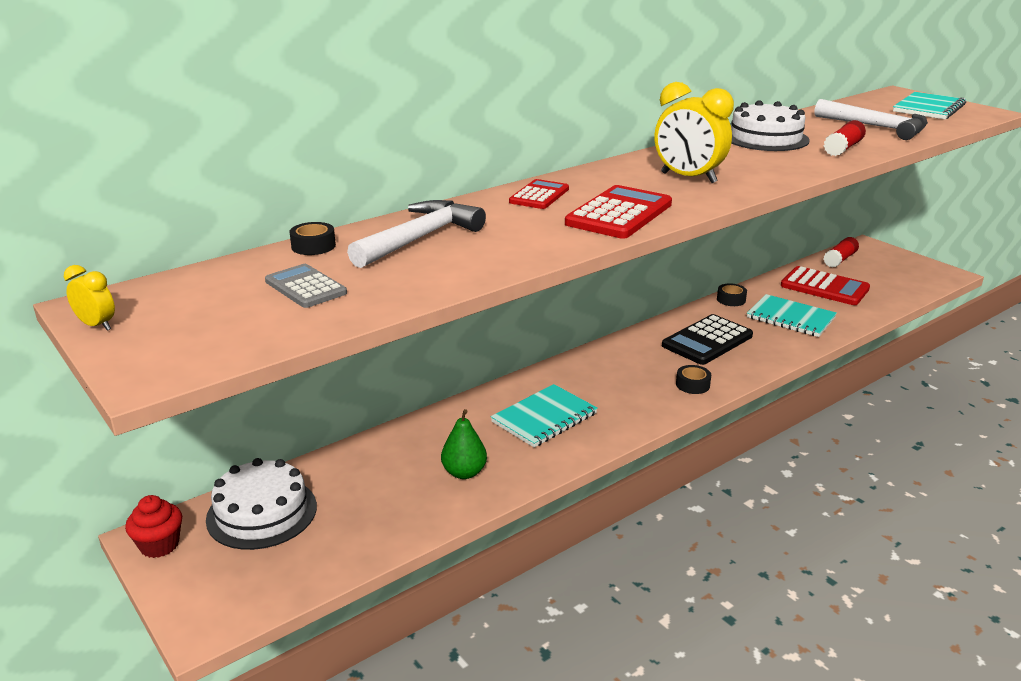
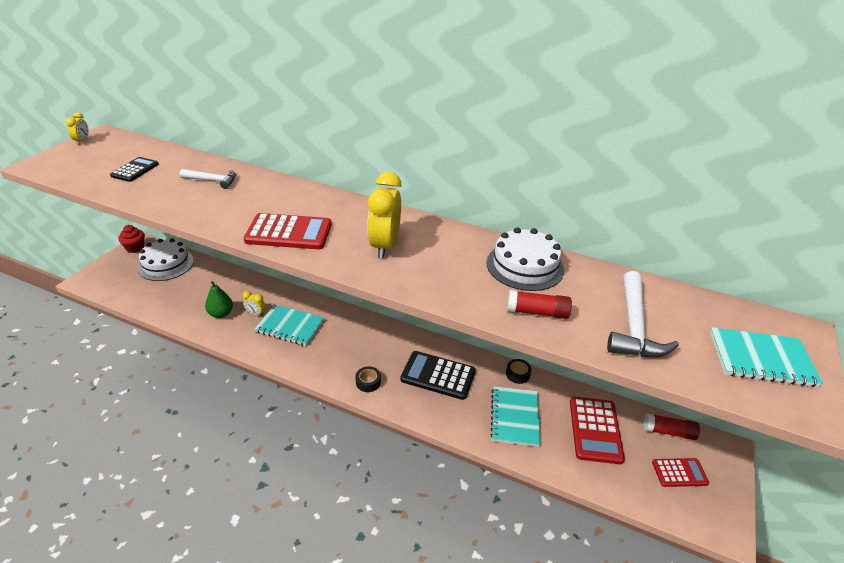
camera: 60 degrees right, 10 degrees up
(305, 287) = (135, 170): grey calculator -> black calculator
(313, 246) = (189, 157): black tape -> none
(420, 238) = (213, 181): white hammer -> white hammer, size x0.62
(491, 441) = (256, 313): none -> yellow clock
(539, 195) = (306, 199): red calculator -> red calculator (679, 473)

